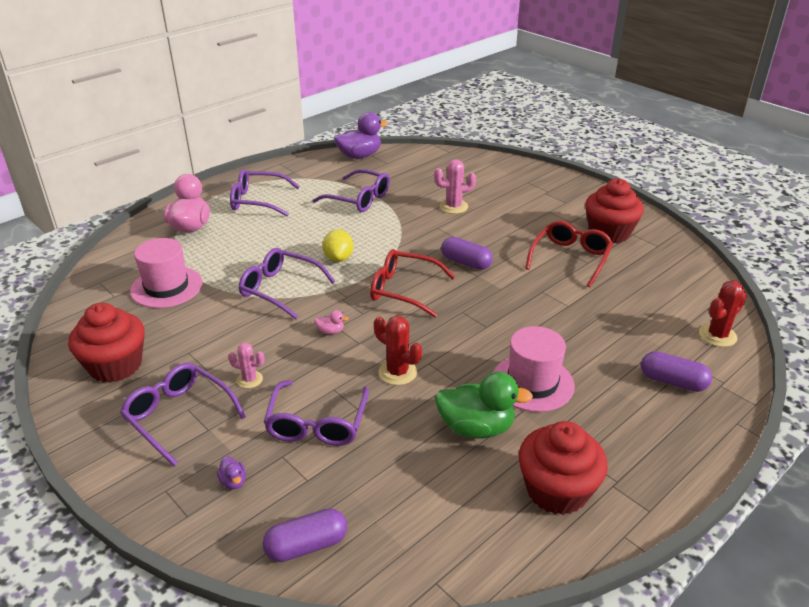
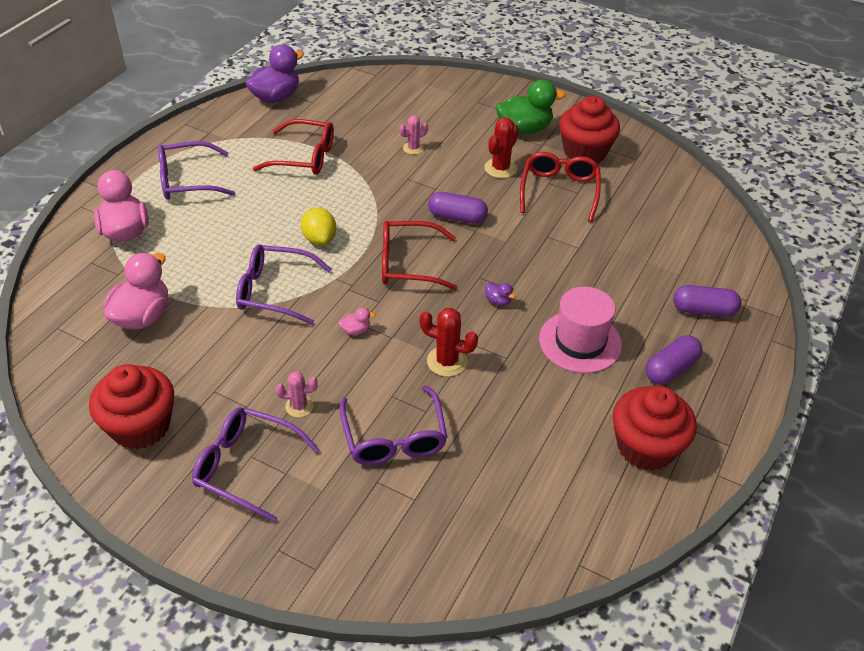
camera: 20 degrees left, 10 degrees up
(166, 287) = (142, 316): pink hat -> pink duck
(233, 482) = (343, 521): purple duck -> purple duck (498, 301)
(306, 545) = (447, 564): purple capsule -> purple capsule (671, 369)
(359, 199) = (304, 157): purple glasses -> red glasses
(453, 207) = (413, 148): pink cactus -> pink cactus, size x0.66
(476, 428) = (548, 403): green duck -> green duck (524, 129)
(717, 335) = (725, 251): red cactus -> red cactus (500, 168)

